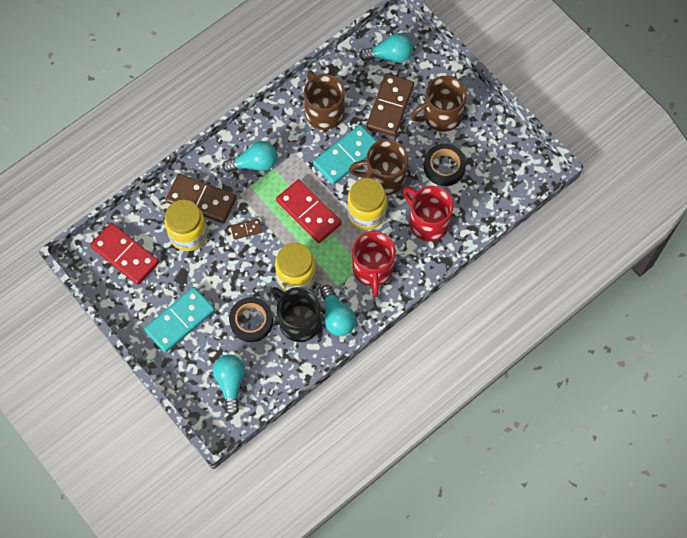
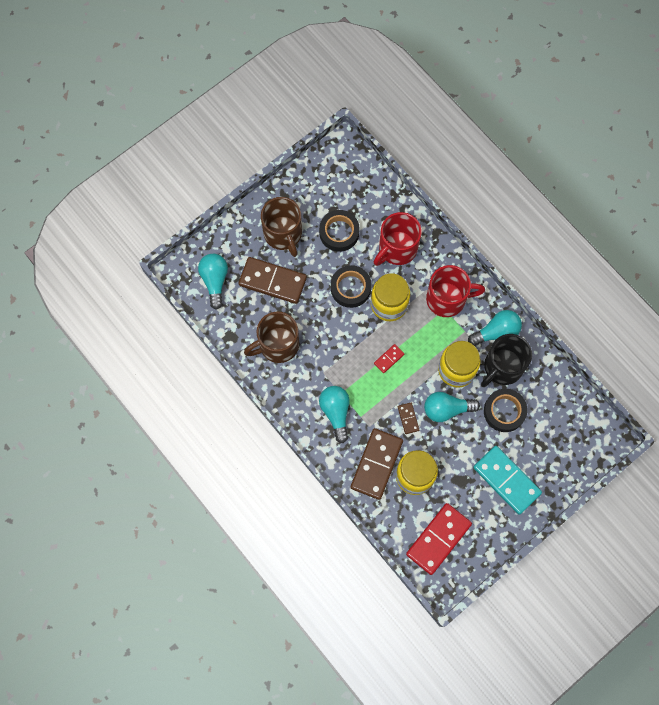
camera: 90 degrees left, 5 degrees up
(230, 383) = (567, 429): turquoise light bulb -> turquoise light bulb (446, 409)
(308, 212) = (389, 359): red domino -> red domino, size x0.46
(346, 156) = (327, 323): turquoise domino -> none
(384, 177) = (350, 288): brown mug -> black tape

